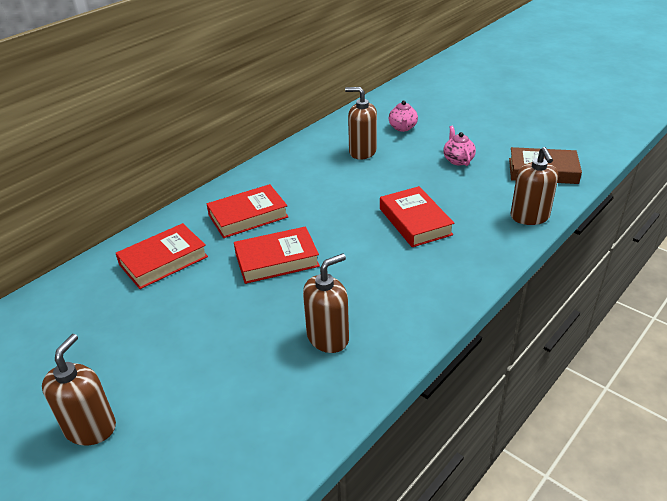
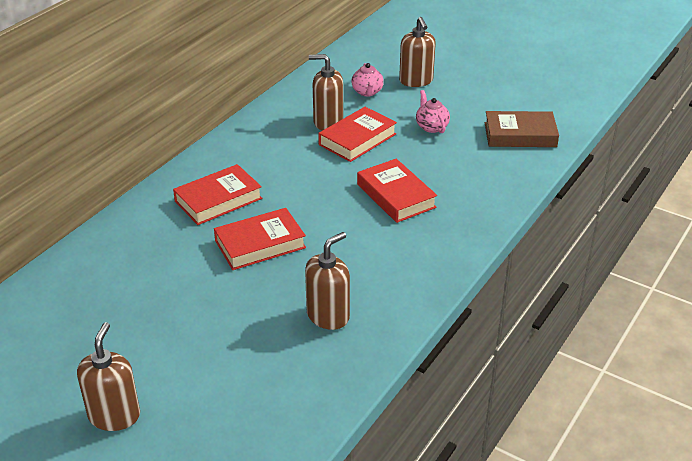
camera: 10 degrees left, 0 degrees up
(163, 261) = (139, 253): red book -> red book (357, 139)
(529, 217) = (510, 184): brown soap dispenser -> brown soap dispenser (416, 81)

